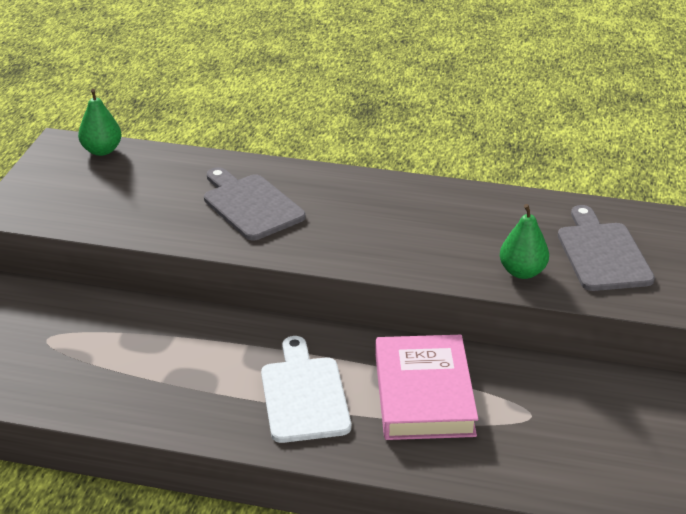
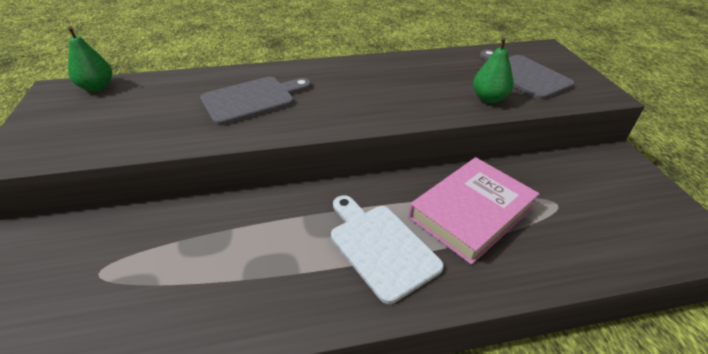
camera: 25 degrees left, 5 degrees up
(250, 205) = (252, 99): grey cutting board -> grey cutting board turned 120 degrees clockwise
(424, 394) = (471, 213): pink book -> pink book turned 75 degrees clockwise

